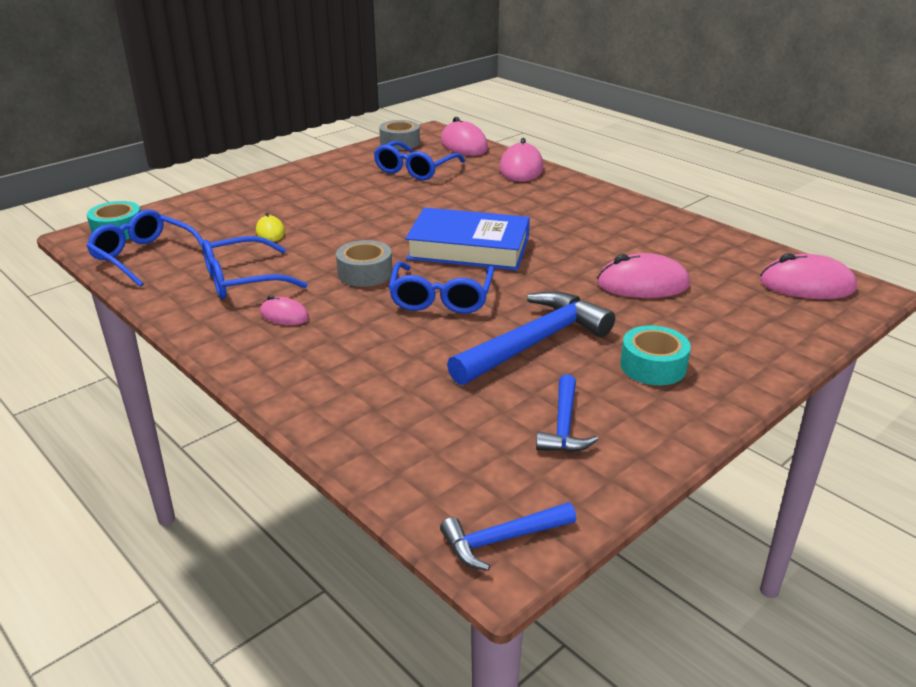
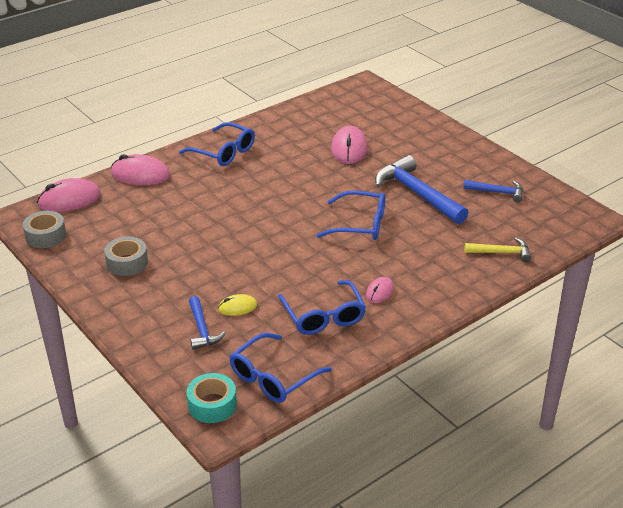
camera: 85 degrees left, 5 degrees up
(365, 273) = (320, 256): grey tape -> grey tape (127, 263)
(375, 423) = (501, 252): none -> yellow hammer
(415, 170) = (121, 228): blue glasses -> blue glasses (223, 152)
(468, 248) = (286, 209): blue book -> none
(502, 540) = (584, 217): blue hammer -> blue hammer (202, 329)
(653, 366) = (441, 159): turquoise tape -> none
(806, 285) = (355, 98): pink mouse -> none

